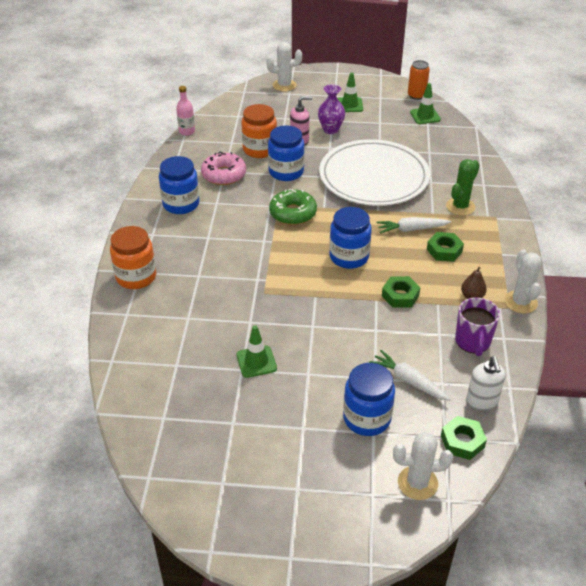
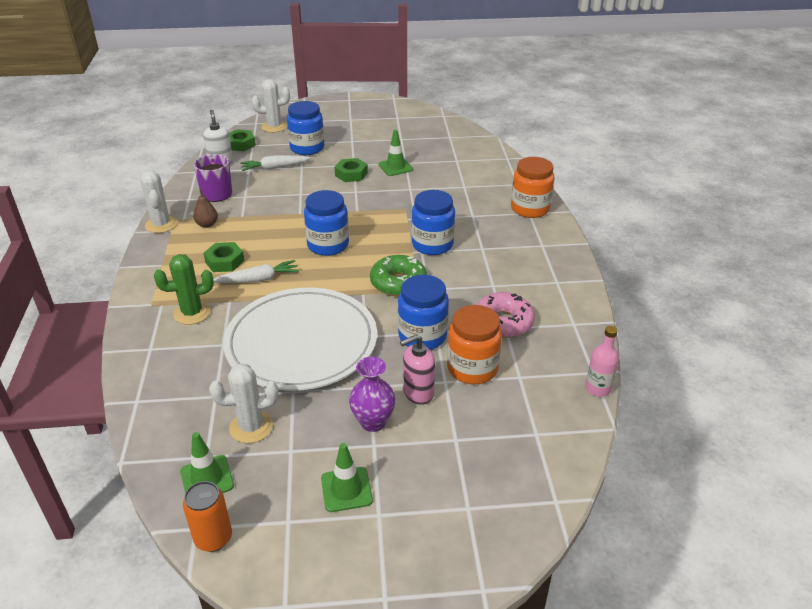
camera: 170 degrees right, 5 degrees down
(181, 204) = (533, 279): blue jar -> blue jar (432, 245)
(284, 85) = (485, 532): white cactus -> white cactus (251, 427)
(400, 295) = (276, 219): green nut -> green nut (351, 174)
(409, 381) = (274, 168): white carrot -> white carrot turned 135 degrees clockwise
(460, 206) = (192, 313): green cactus -> green cactus turned 45 degrees clockwise

